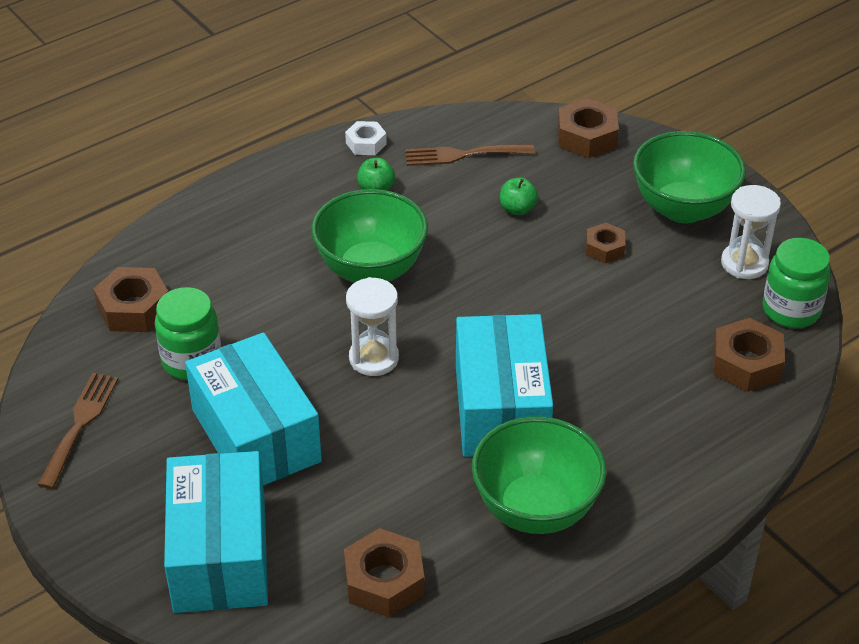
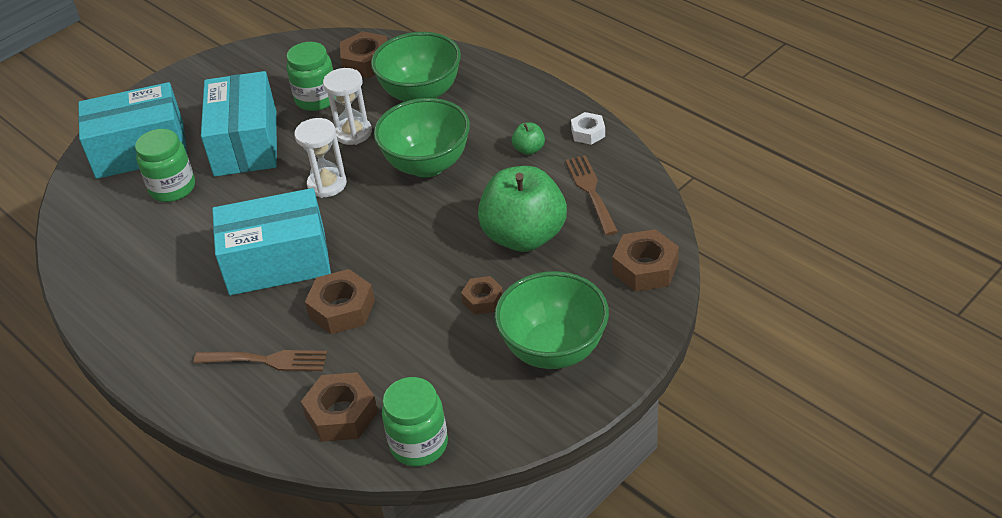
camera: 85 degrees right, 0 degrees up
(80, 424) = (254, 67): brown fork -> brown fork (267, 360)
(256, 435) = (246, 143): turquoise box -> turquoise box turned 60 degrees counterclockwise
(323, 514) = (172, 188): none -> green jar
(384, 581) = (111, 228): brown nut -> brown nut (342, 309)
(517, 209) = (524, 236): green apple -> green apple, size x2.44
(535, 509) = (172, 296): green bowl -> green bowl (421, 94)
(744, 263) = (481, 403): white hourglass -> white hourglass (353, 133)

